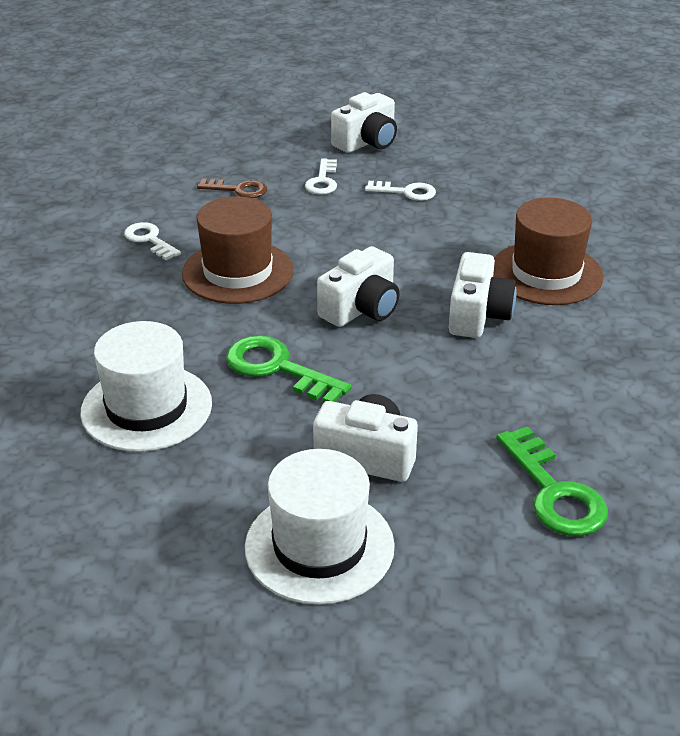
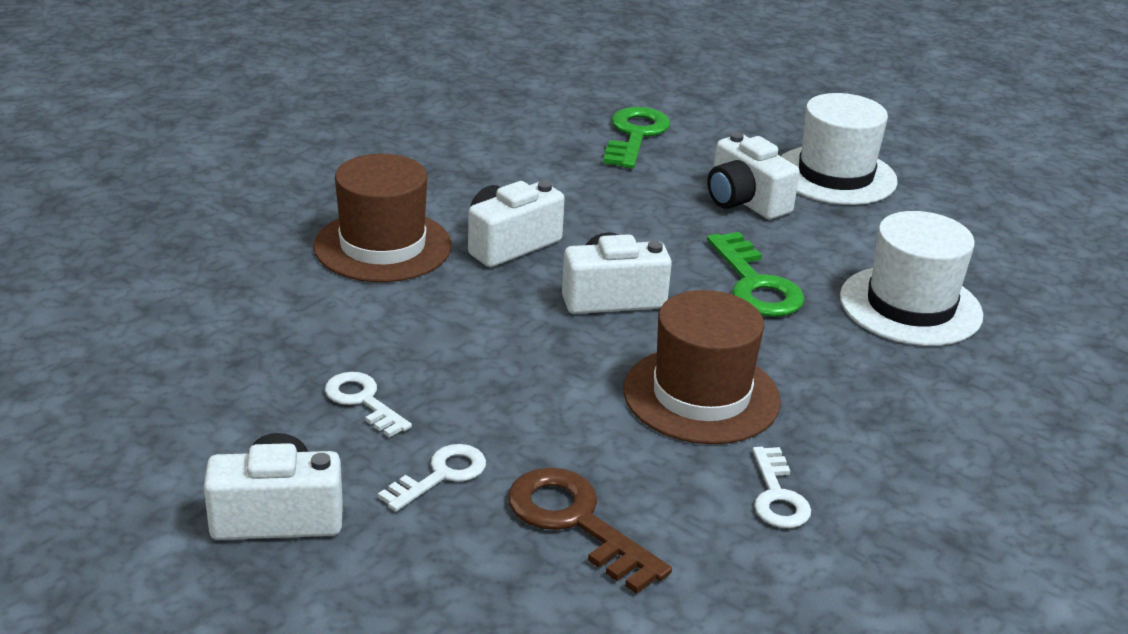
camera: 145 degrees left, 5 degrees down
(238, 190) = (576, 522): brown key -> brown key, size x1.57

